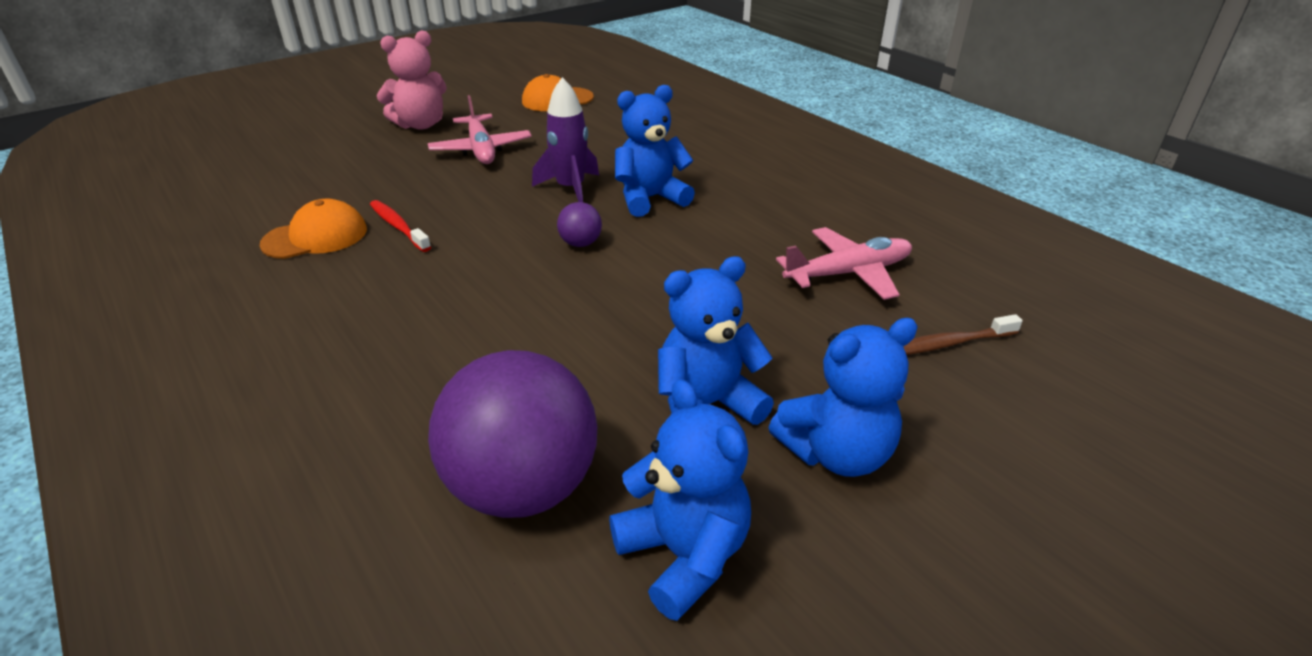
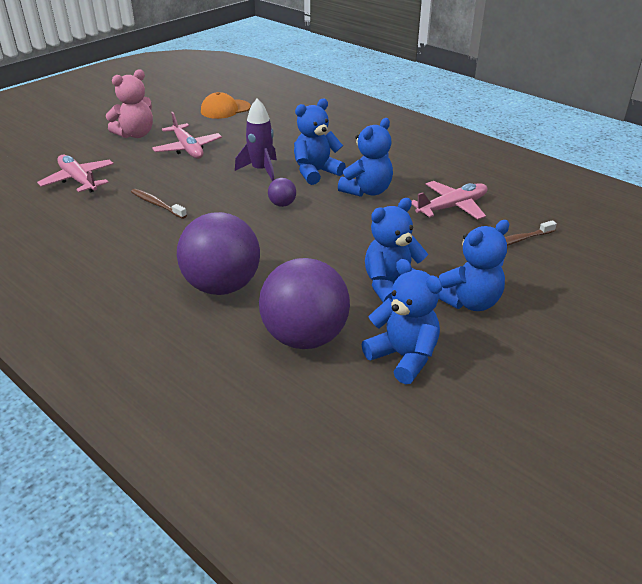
camera: 10 degrees left, 0 degrees up
(310, 182) = (79, 180): none -> pink plane
(315, 237) = (104, 216): orange cap -> none
(398, 226) = (157, 204): red toothbrush -> brown toothbrush
(430, 371) = (222, 286): none -> purple ball
(718, 234) = (367, 191): none -> blue teddy bear

